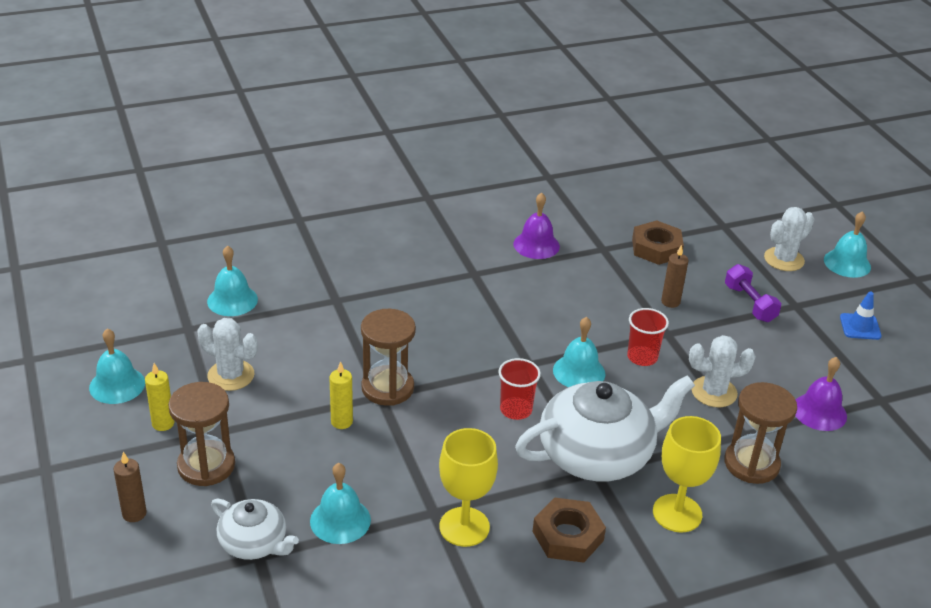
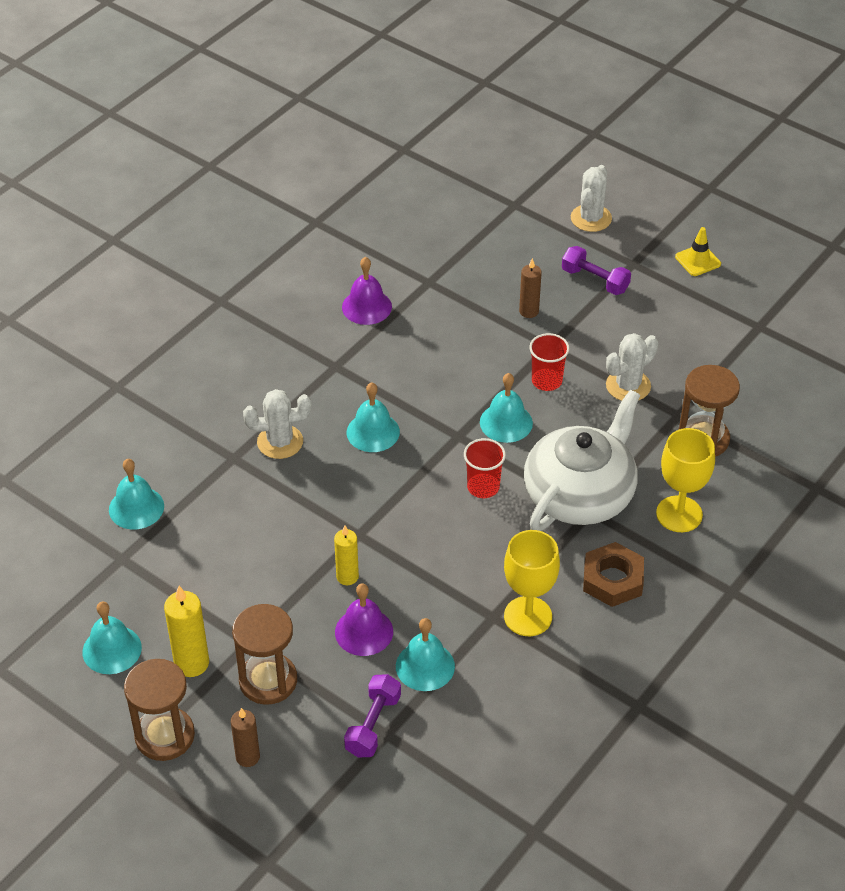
camera: 30 degrees left, 10 degrees up
(163, 423) = (191, 663): yellow candle -> yellow candle, size x1.50
(231, 375) = (208, 584): white cactus -> white cactus (280, 442)
(254, 543) = (373, 725): white teapot -> purple dumbbell
(387, 388) = (358, 523): brown hourglass -> brown hourglass (165, 736)
(656, 248) = (475, 259): brown nut -> none
(819, 412) = (721, 362): purple bell -> purple bell (364, 631)
(847, 263) = (645, 197): turquoise bell -> turquoise bell (373, 432)
(860, 327) = (698, 260): blue traffic cone -> yellow traffic cone

